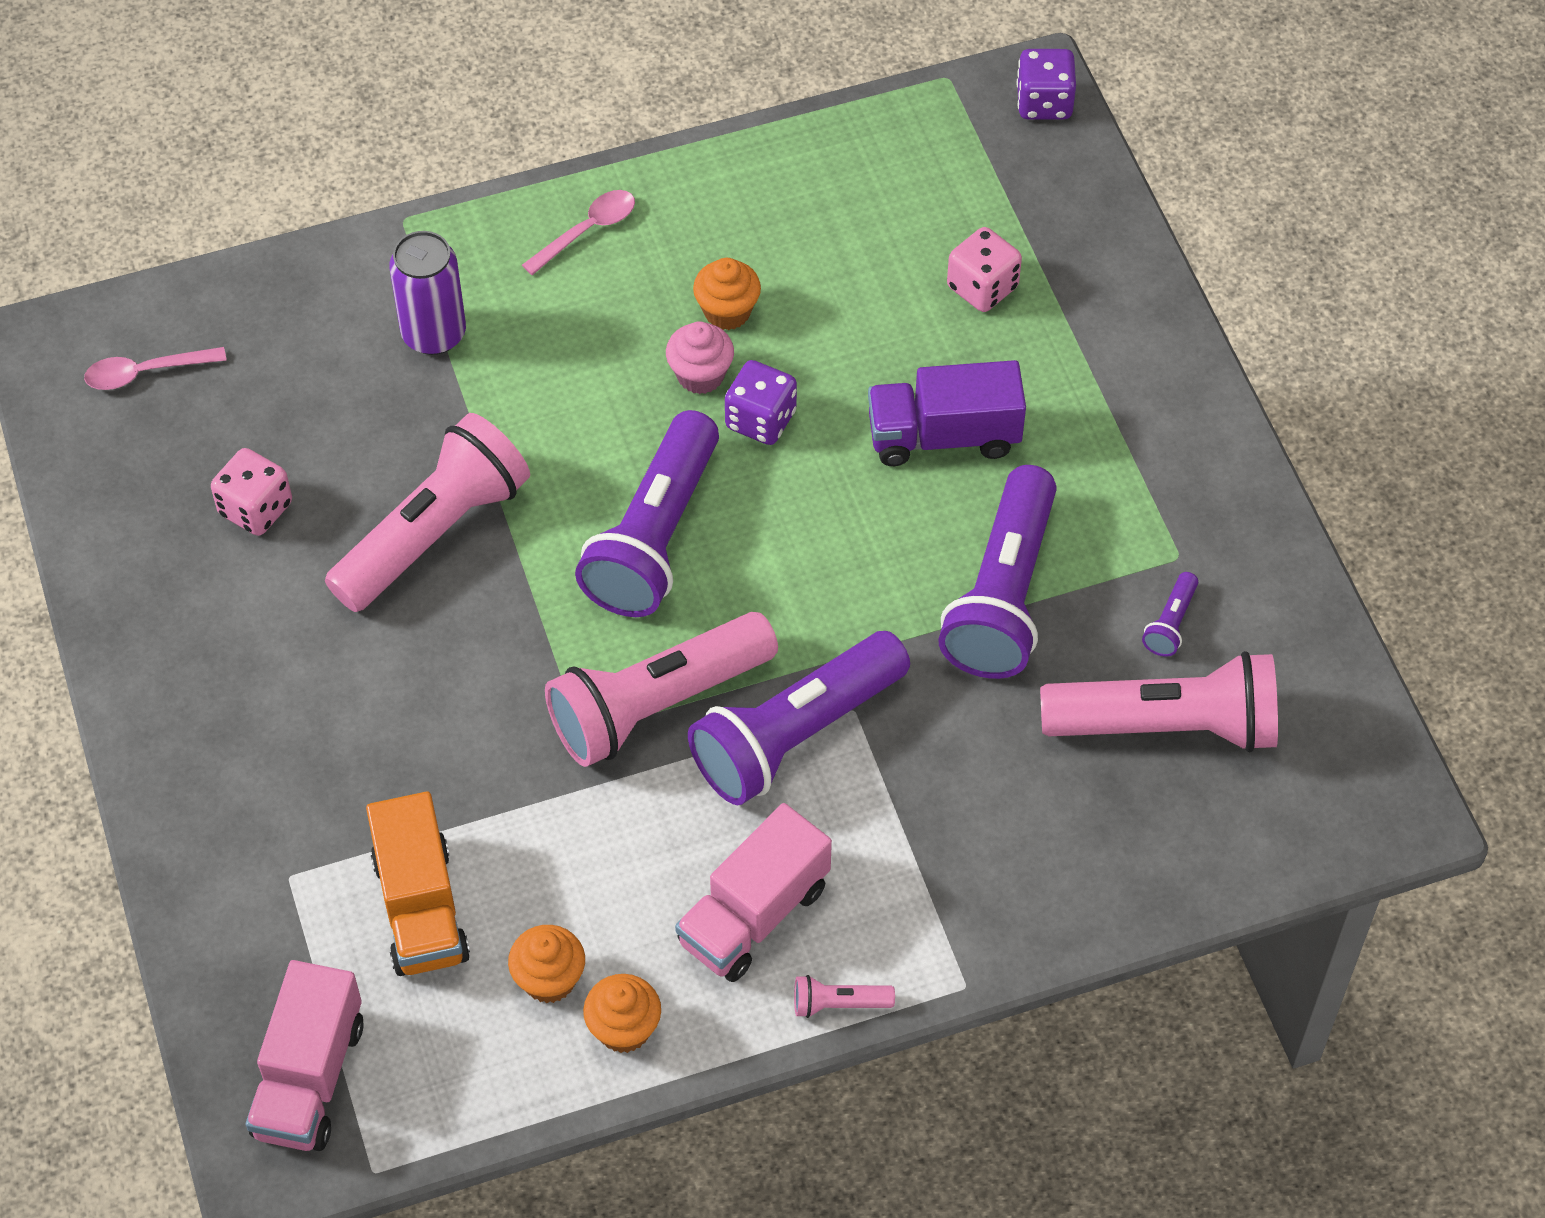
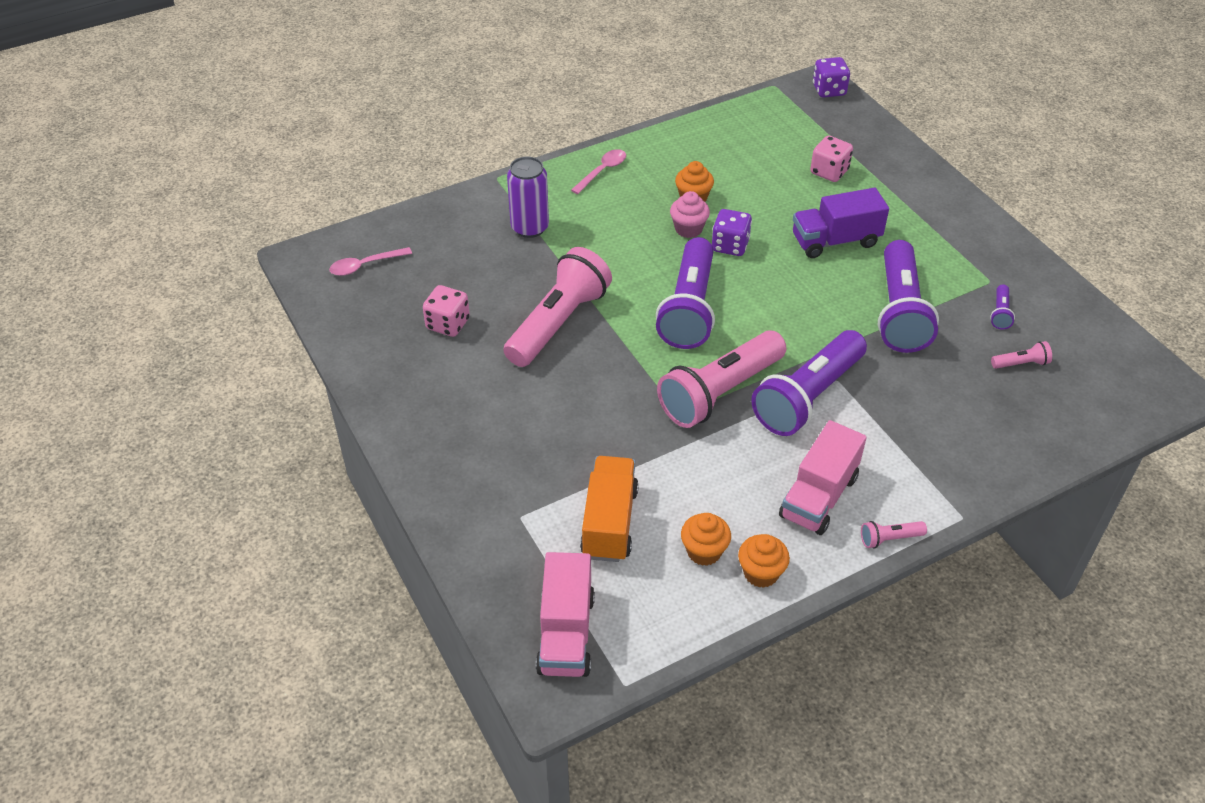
camera: 10 degrees left, 10 degrees down
(420, 908) = (609, 522): orange truck -> orange truck turned 150 degrees counterclockwise
(1167, 725) = (1021, 363): pink flashlight -> pink flashlight, size x0.40

